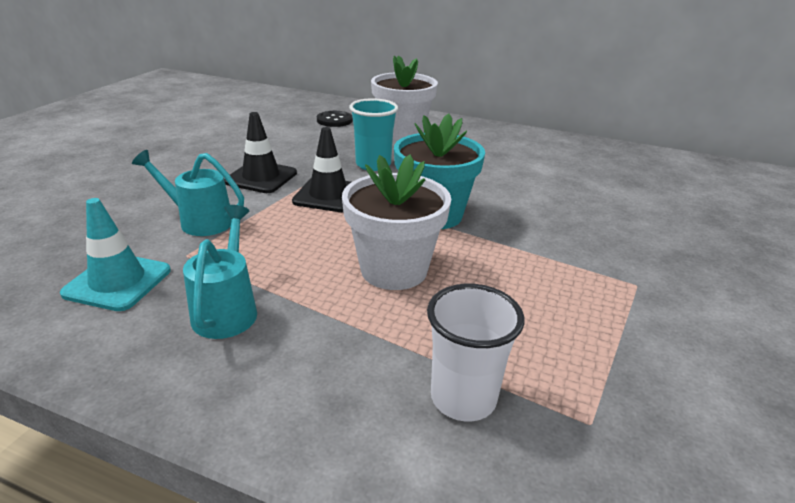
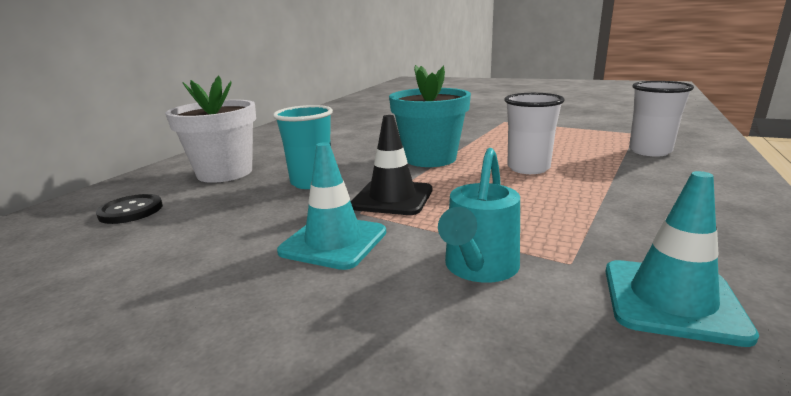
camera: 85 degrees left, 10 degrees down
(227, 309) = (646, 222): turquoise watering can -> none
(261, 177) = (334, 242): black traffic cone -> turquoise traffic cone
(394, 270) = (528, 168): white flower pot -> white cup

